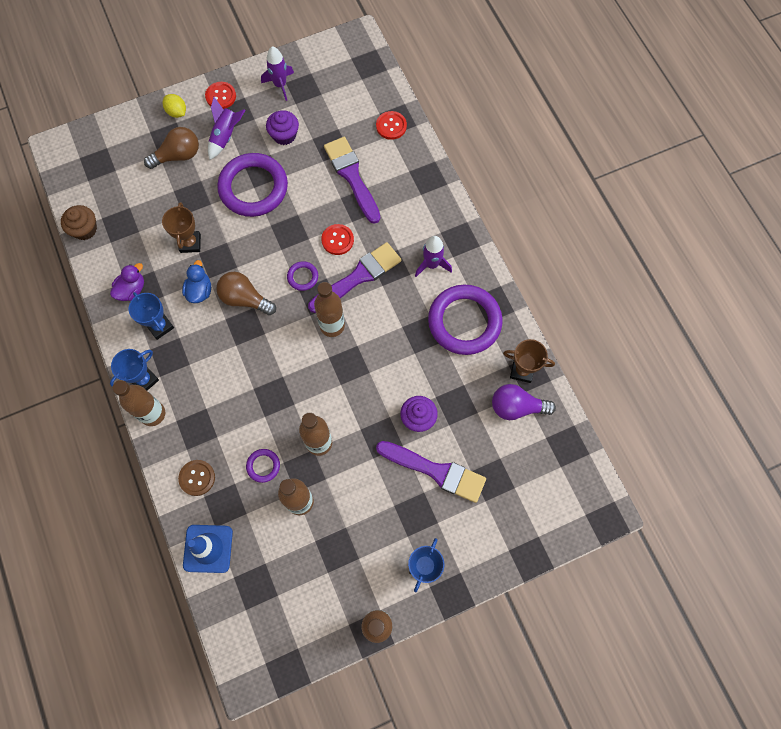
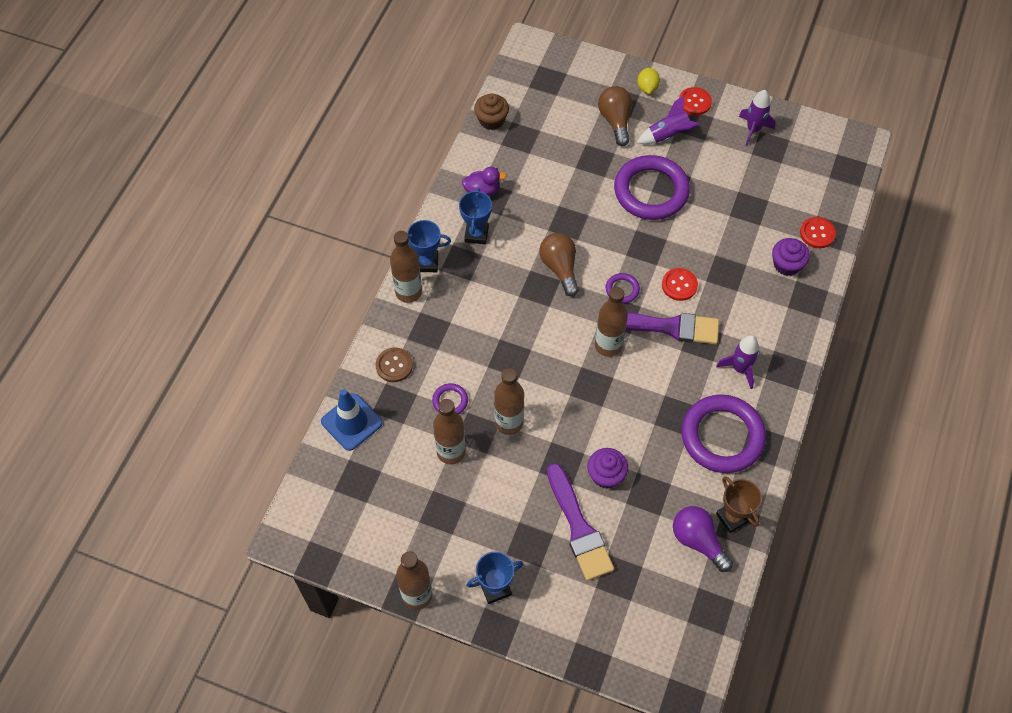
camera: 45 degrees right, 10 degrees down
(178, 155) = (615, 121): brown light bulb -> brown light bulb turned 120 degrees counterclockwise
(190, 243) = (559, 193): brown trophy -> none
(199, 291) = (531, 233): blue duck -> none
(284, 135) = (717, 171): purple cupcake -> purple cupcake (786, 264)
(352, 176) = (742, 246): purple brush -> none

